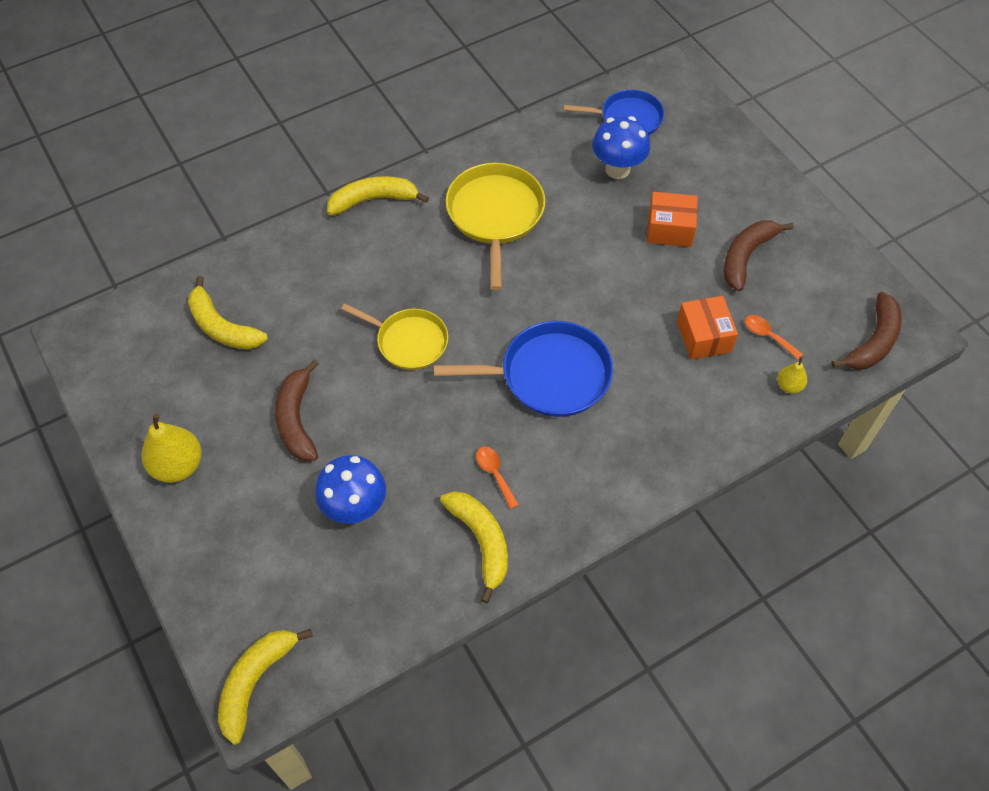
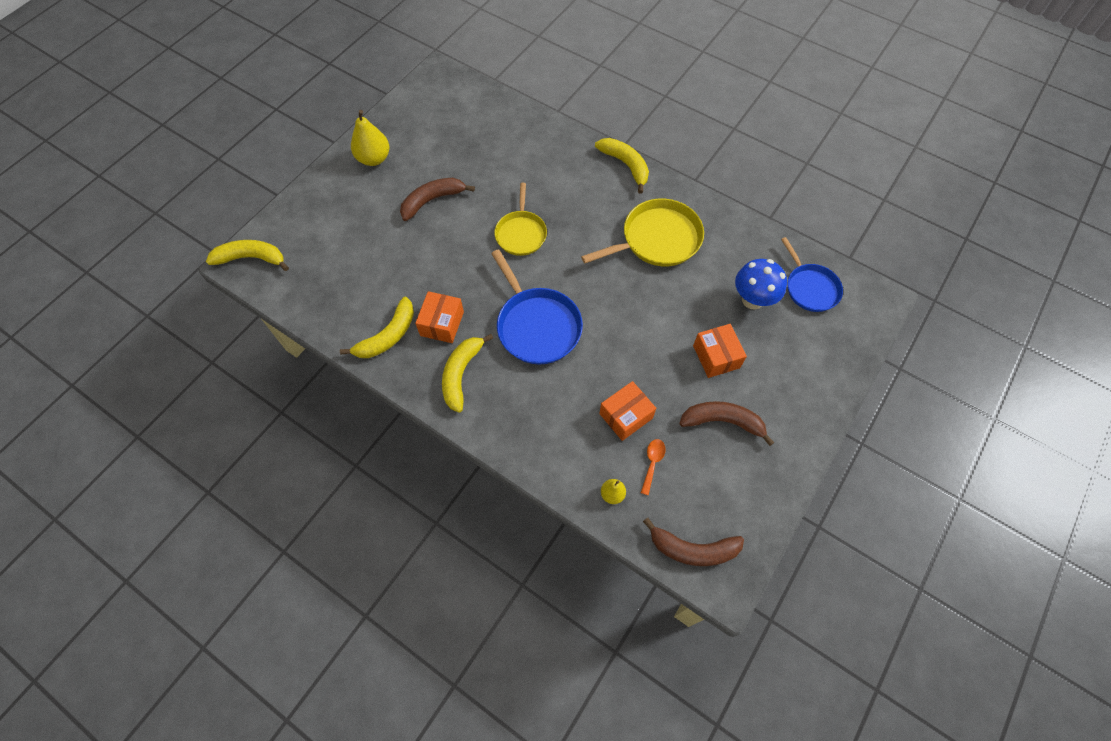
camera: 65 degrees right, 5 degrees up
(222, 327) = (480, 134): yellow banana -> yellow banana (461, 374)
(355, 508) = (383, 257): blue mushroom -> none
(494, 474) = (442, 323): orange spoon -> orange box

